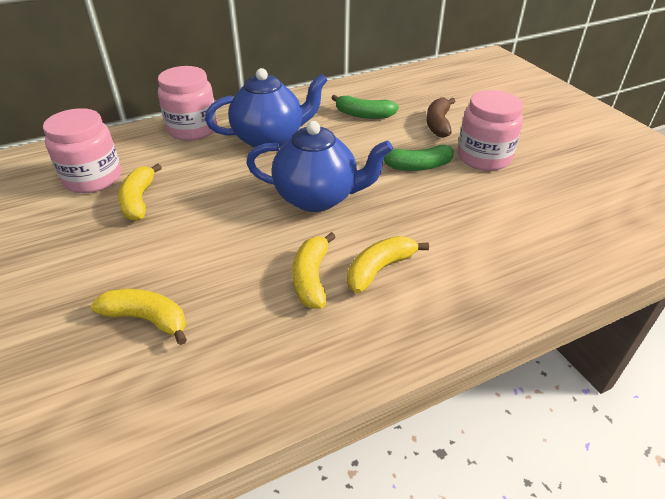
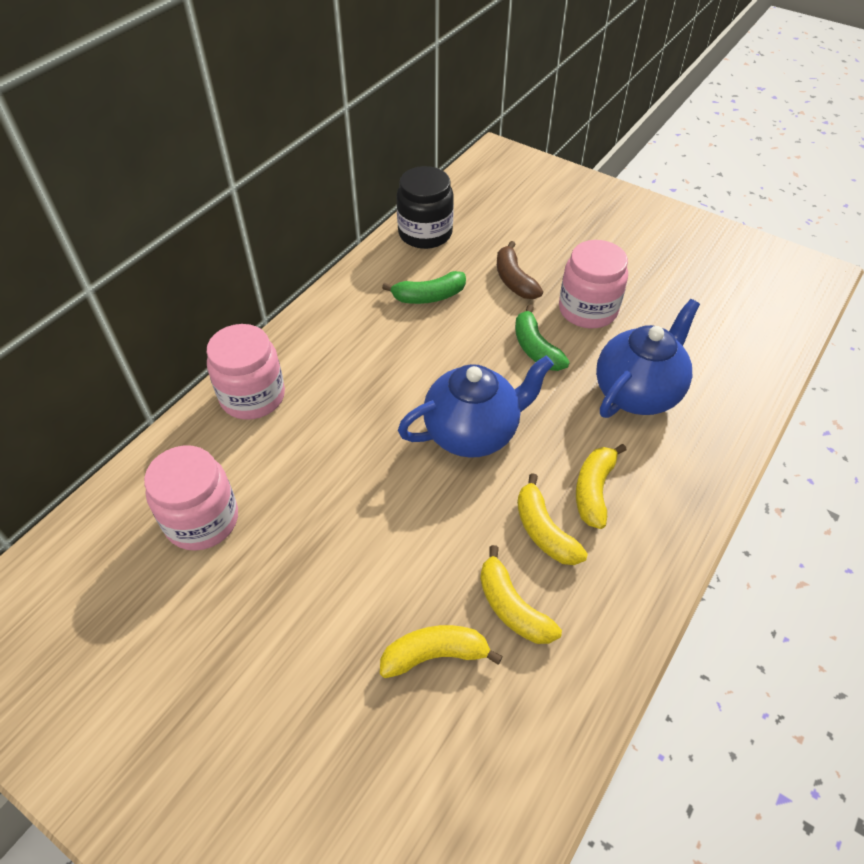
camera: 30 degrees left, 10 degrees up
(139, 200) = (288, 524): yellow banana -> yellow banana (512, 607)
(270, 139) = (356, 374): blue teapot -> blue teapot (637, 392)
(395, 83) = (425, 233): none -> black jar
(417, 166) = (535, 348): green banana -> green banana turned 105 degrees clockwise

